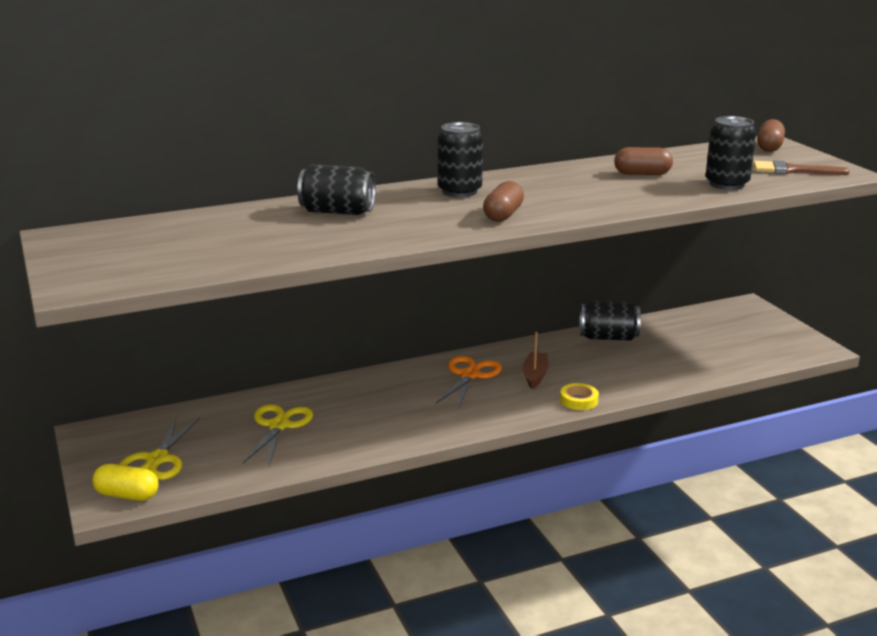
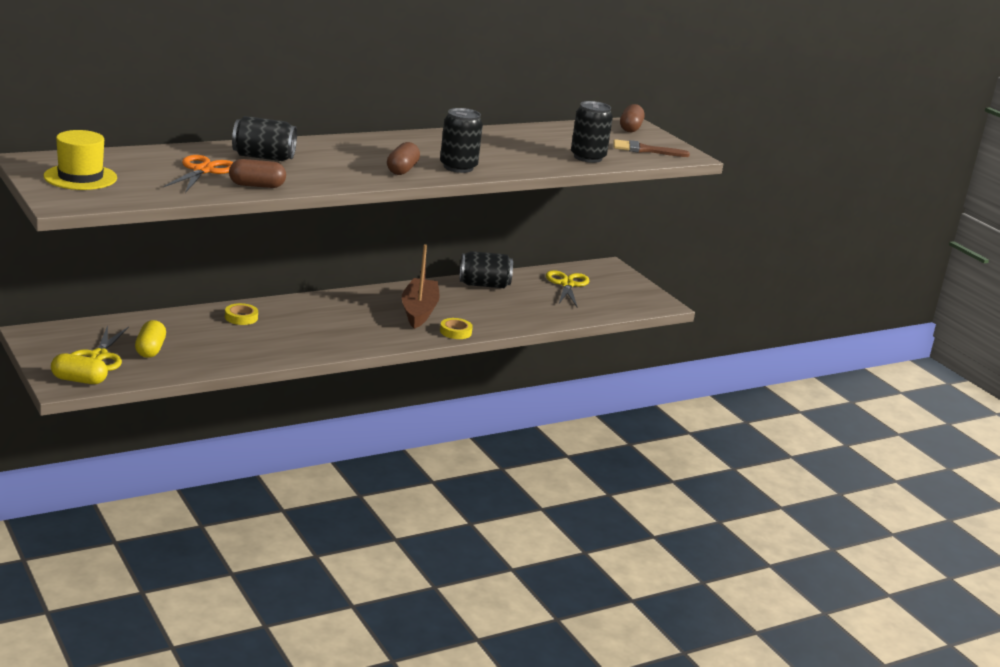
camera: 10 degrees left, 0 degrees up
(110, 252) = (80, 177): none -> yellow hat
(219, 447) = (150, 350): none -> yellow capsule
(279, 426) = (199, 337): yellow scissors -> yellow scissors (567, 284)
(330, 397) = (241, 317): none -> yellow tape
(459, 191) = (365, 147): black can -> black can (458, 167)
(470, 375) = (362, 307): orange scissors -> orange scissors (203, 170)
(535, 375) = (419, 311): brown boat -> brown boat, size x1.69
(642, 174) = (519, 143): brown capsule -> brown capsule (257, 186)

